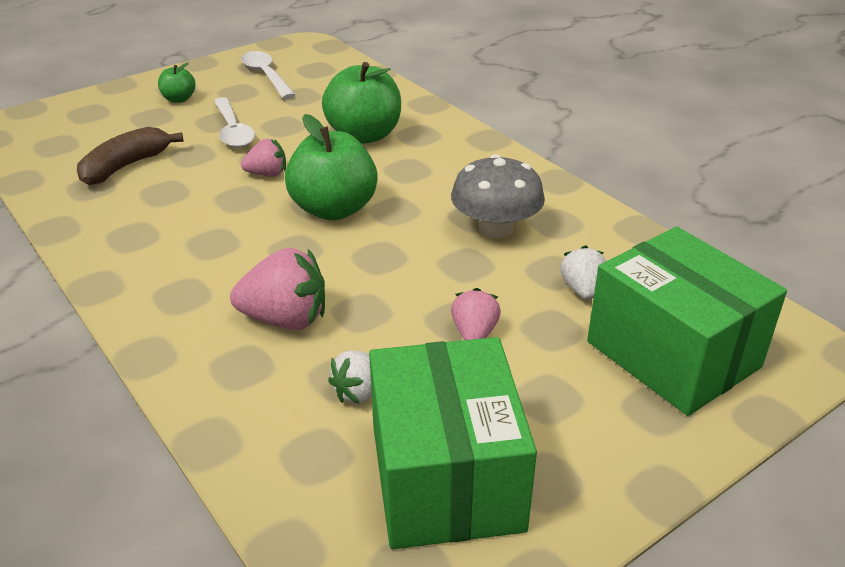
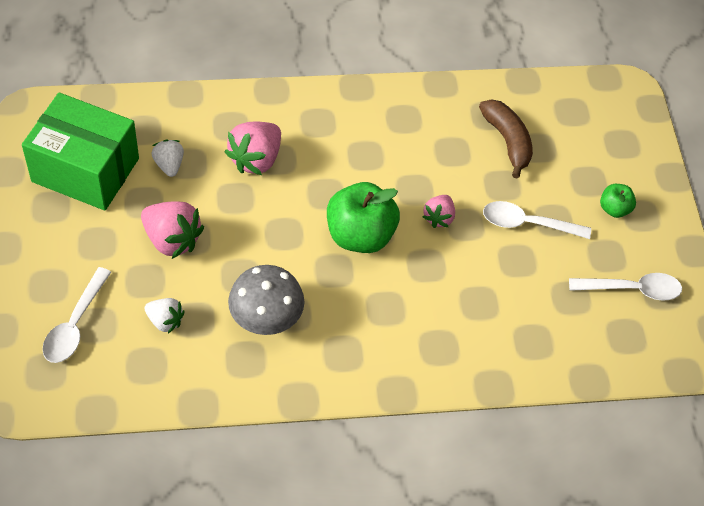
camera: 115 degrees right, 20 degrees up
(364, 135) = (462, 307): green apple -> none
(474, 333) = (172, 240): pink strawberry -> pink strawberry, size x1.68
(672, 354) = (75, 324): green box -> white spoon

